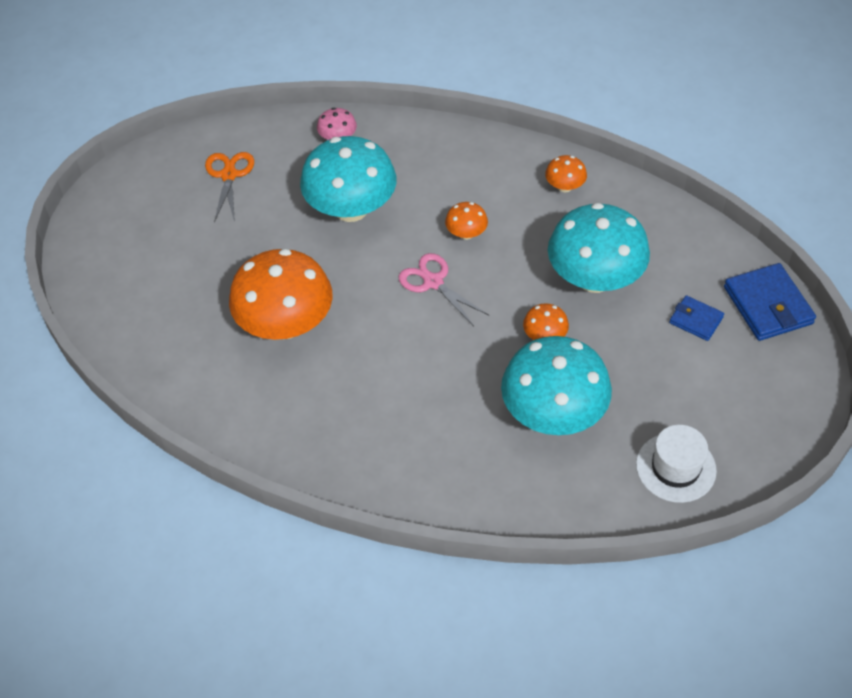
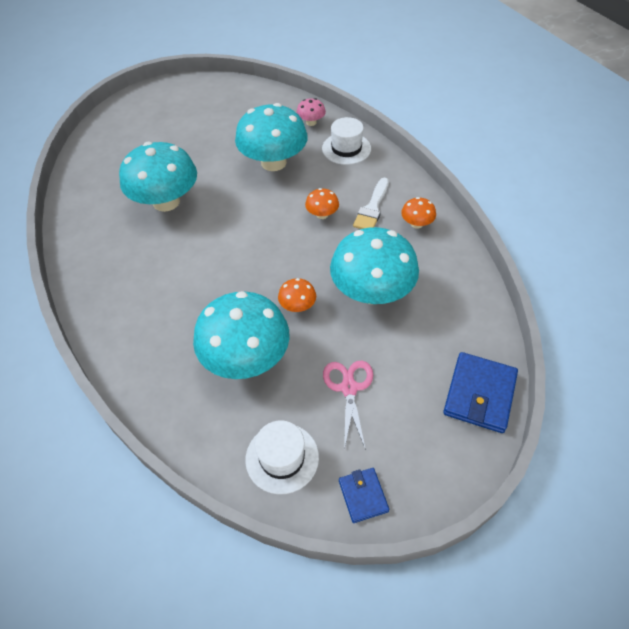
camera: 40 degrees right, 0 degrees up
(229, 175) = (232, 110): orange scissors -> none
(285, 324) = (166, 202): orange mushroom -> turquoise mushroom
(410, 147) = (346, 148): none -> white hat
(433, 282) = (270, 230): pink scissors -> pink scissors (349, 388)
(507, 196) = (372, 208): none -> white brush
(696, 320) = (412, 366): blue wallet -> blue wallet (363, 496)

